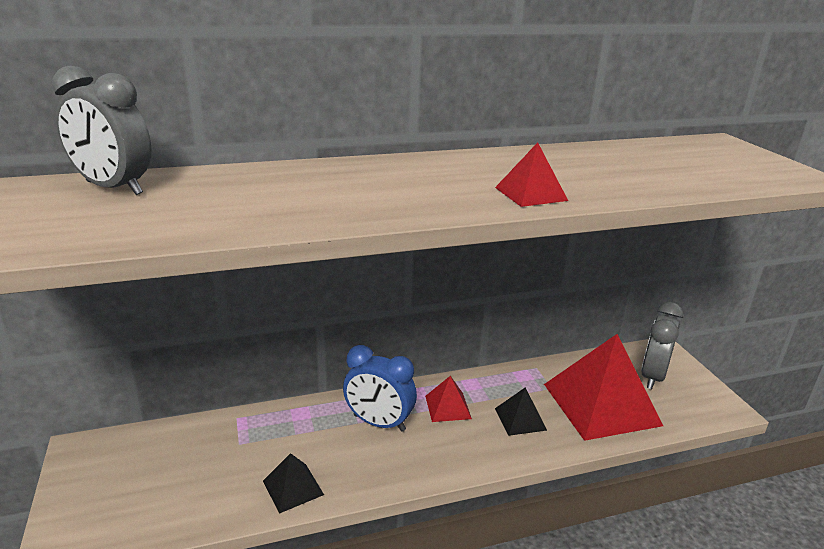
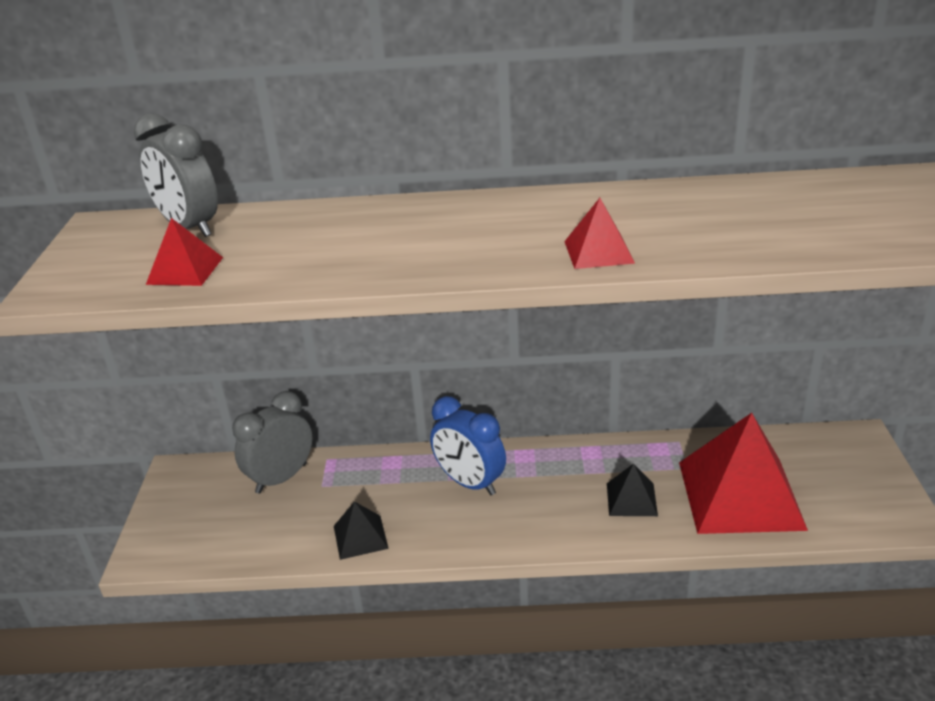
camera: 20 degrees right, 5 degrees up
(448, 407) = (552, 475): red pyramid -> red pyramid (185, 270)
(652, 376) = (826, 469): grey clock -> grey clock (281, 478)

